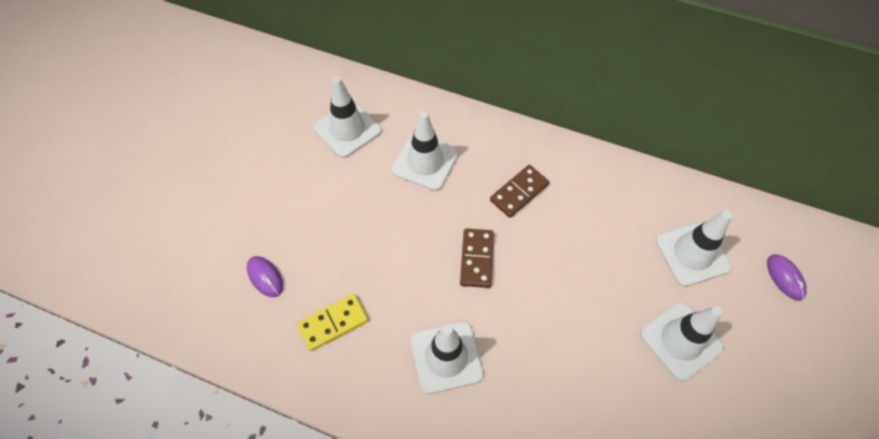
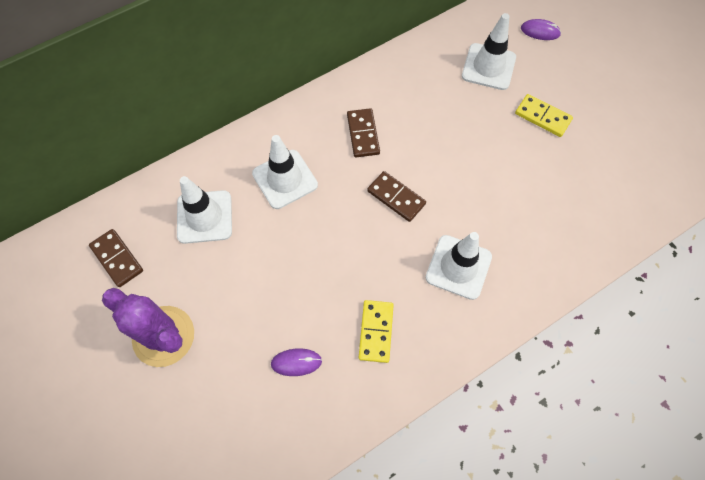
camera: 55 degrees left, 5 degrees up
(229, 169) = (163, 336): none -> purple cactus
(271, 98) = (117, 259): none -> brown domino
(681, 341) = (542, 117): white traffic cone -> yellow domino

